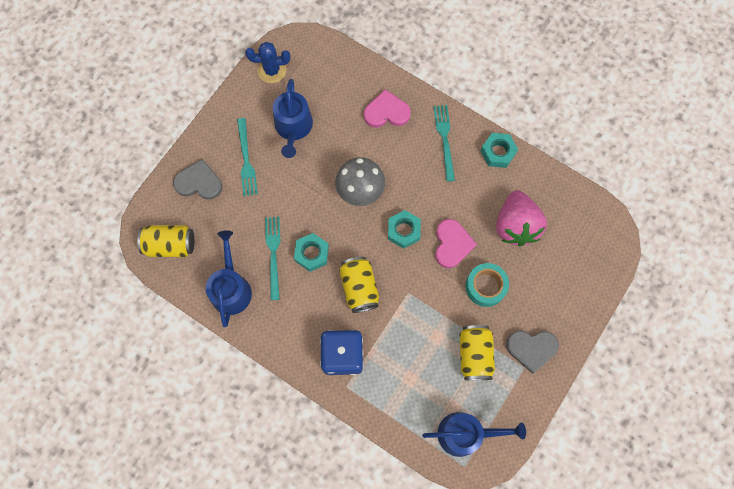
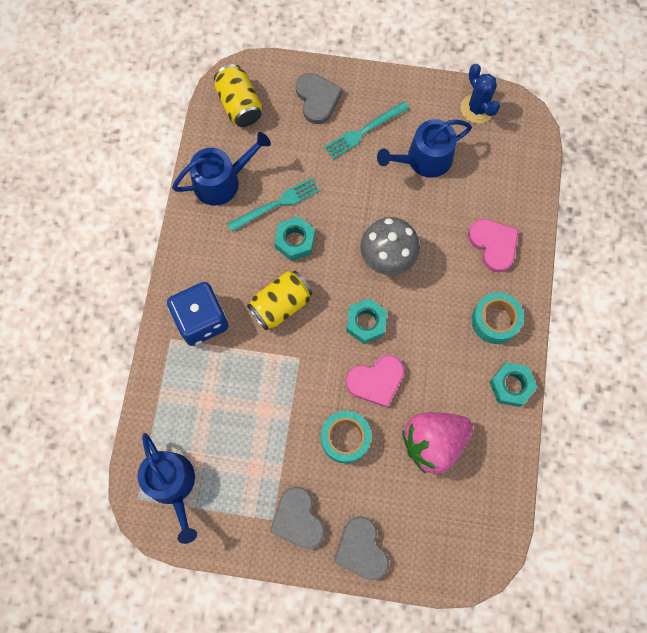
camera: 65 degrees right, 0 degrees up
(445, 139) = (495, 320): turquoise fork -> turquoise tape
(474, 355) = (262, 458): yellow can -> none
(572, 312) = (361, 549): none -> grey heart

